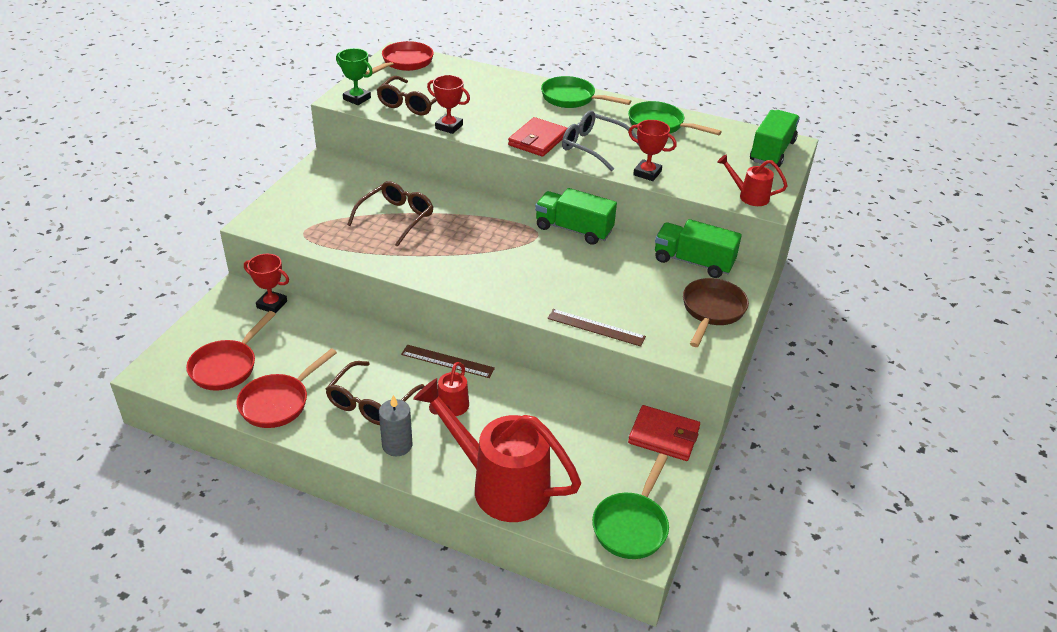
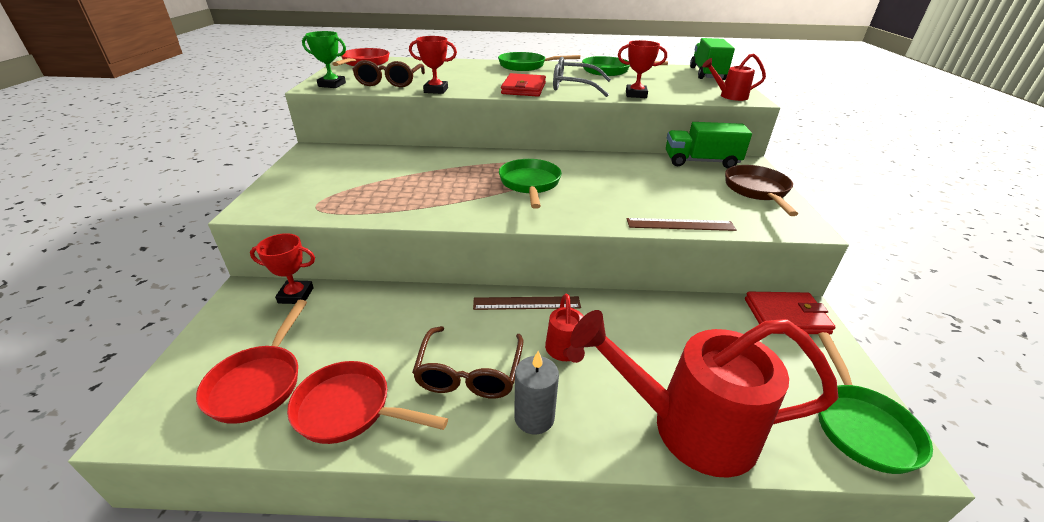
camera: 20 degrees left, 5 degrees down
(278, 402) = (350, 410): red pan -> red pan turned 90 degrees clockwise
(396, 218) = (412, 178): brown glasses -> none
(496, 250) = (530, 184): none -> green pan
(573, 229) = (583, 158): green truck -> none

